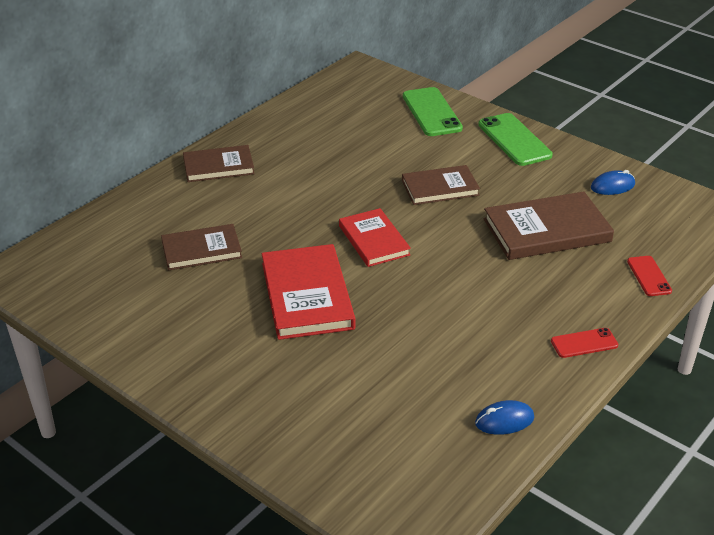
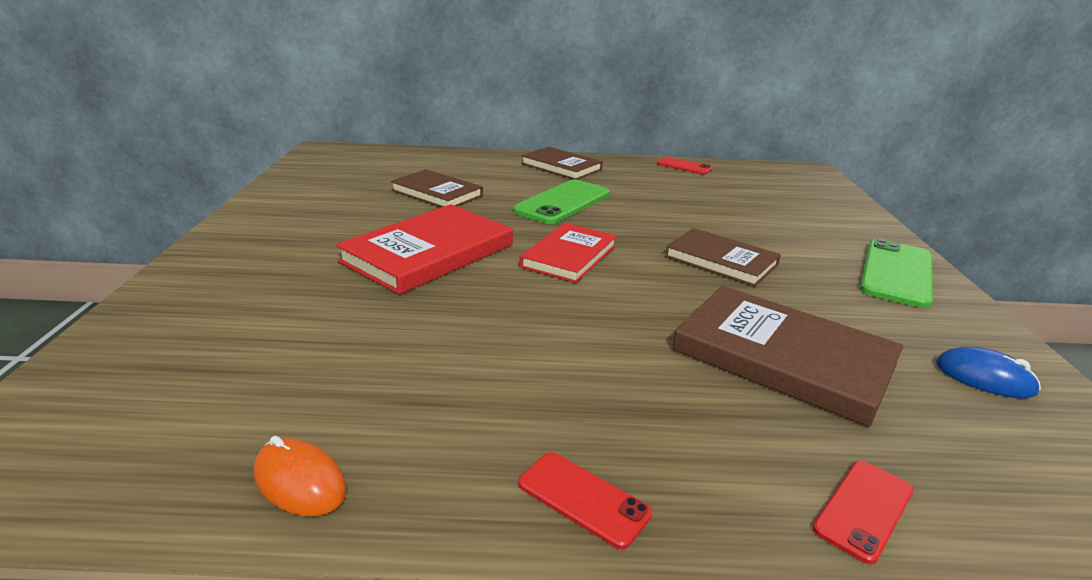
camera: 50 degrees right, 10 degrees down
(287, 112) = (684, 166): none -> red phone
(432, 112) = (829, 217): green phone -> green phone (563, 202)
(504, 420) = (300, 482): blue mouse -> orange mouse

